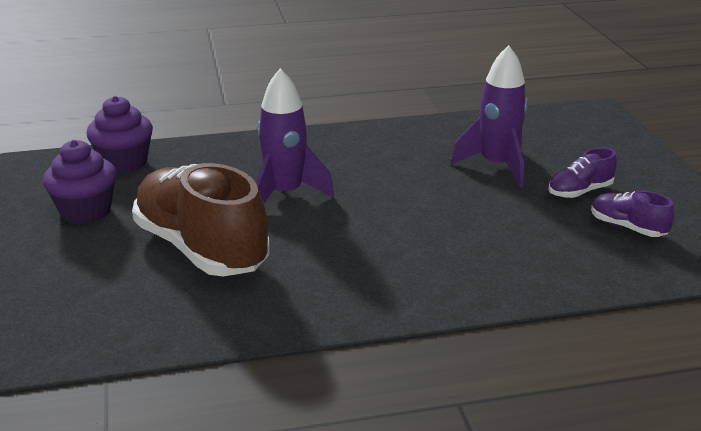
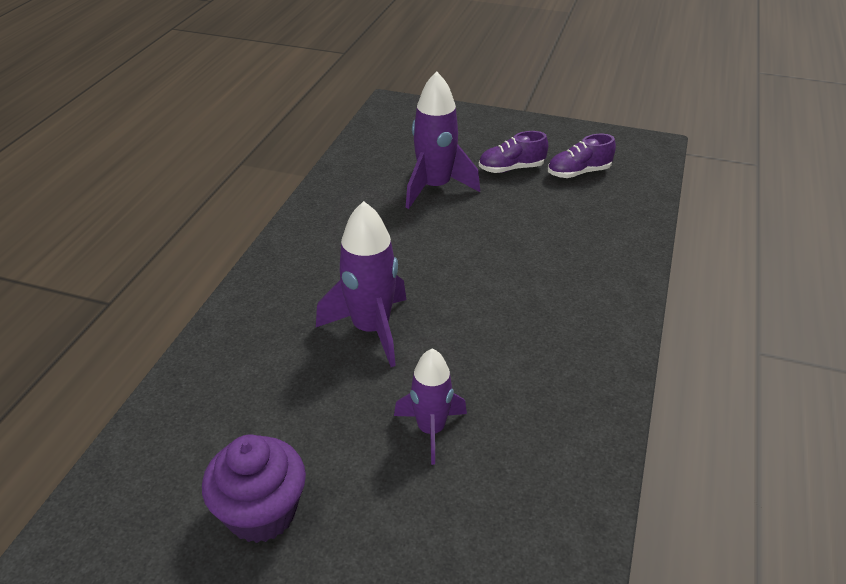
camera: 60 degrees left, 10 degrees up
(124, 163) = (169, 438): purple cupcake -> none
(201, 248) = (431, 430): brown shoe -> purple rocket
(580, 192) = (511, 169): purple shoe -> purple shoe turned 75 degrees clockwise

